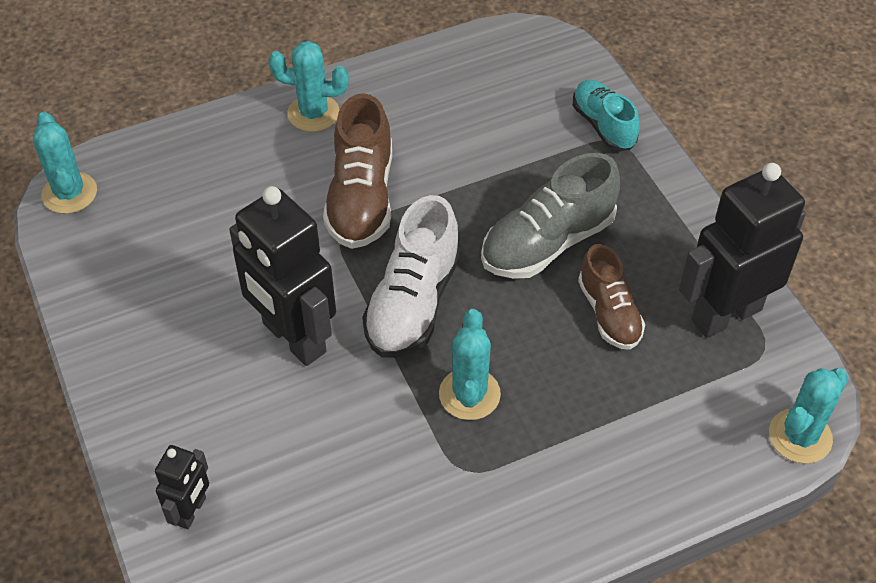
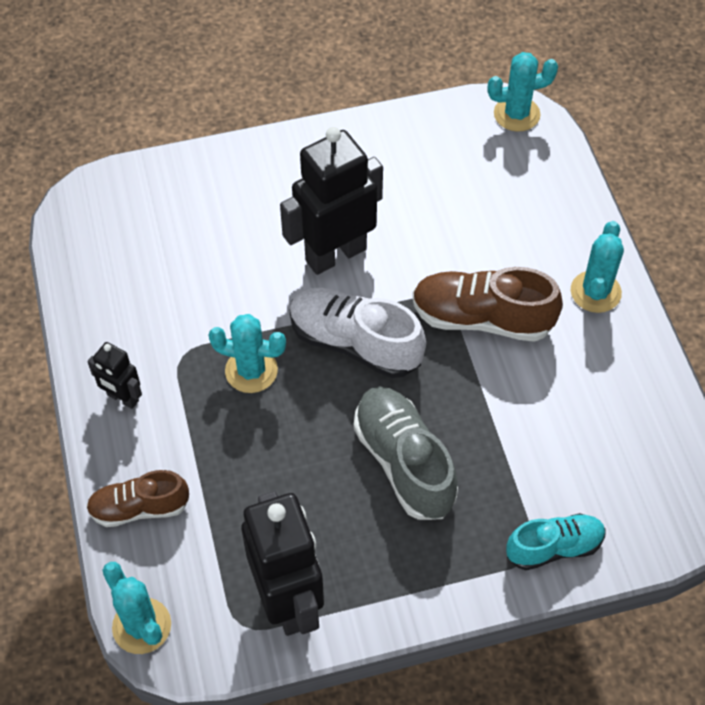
camera: 100 degrees right, 5 degrees up
(191, 511) = (195, 181): black robot -> black robot (122, 398)
(609, 313) = (311, 497): brown shoe -> brown shoe (139, 508)

